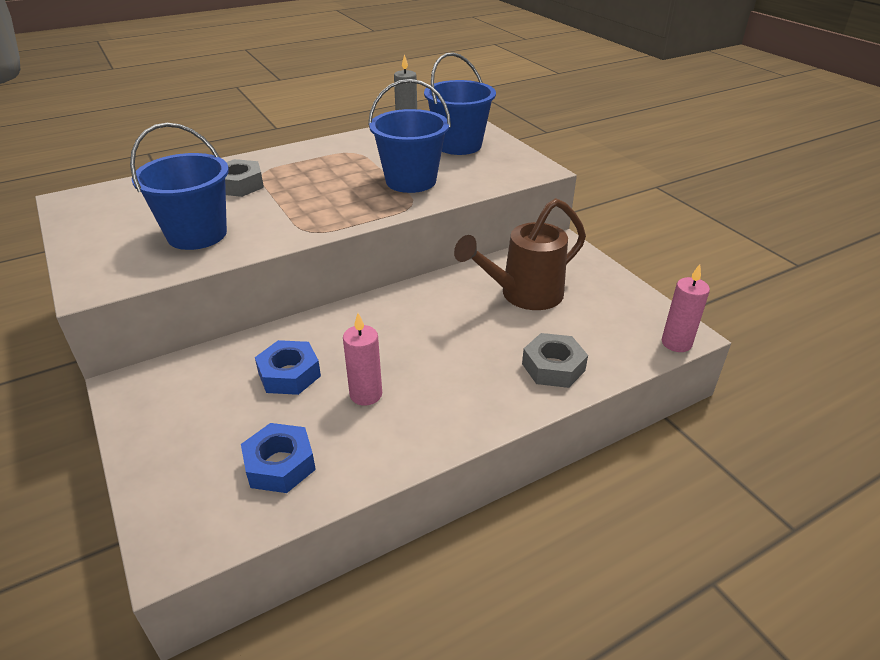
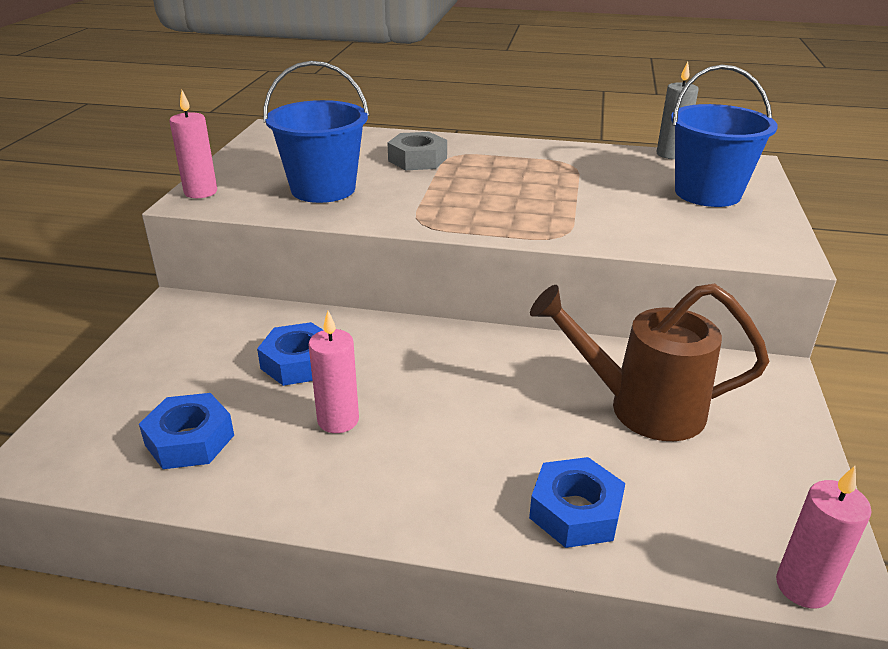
camera: 40 degrees right, 5 degrees down
(88, 277) = (200, 192): none -> pink candle
(411, 181) = (594, 212): blue bucket -> none
(553, 367) = (575, 511): grey nut -> blue nut

